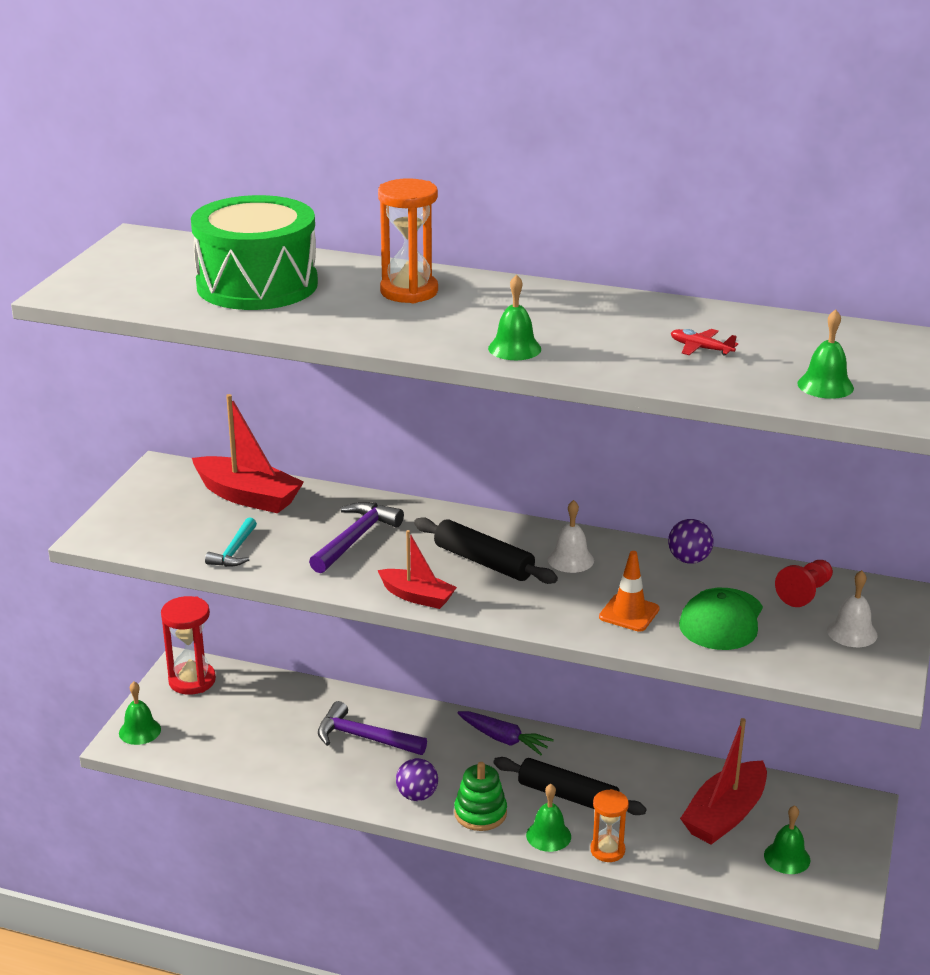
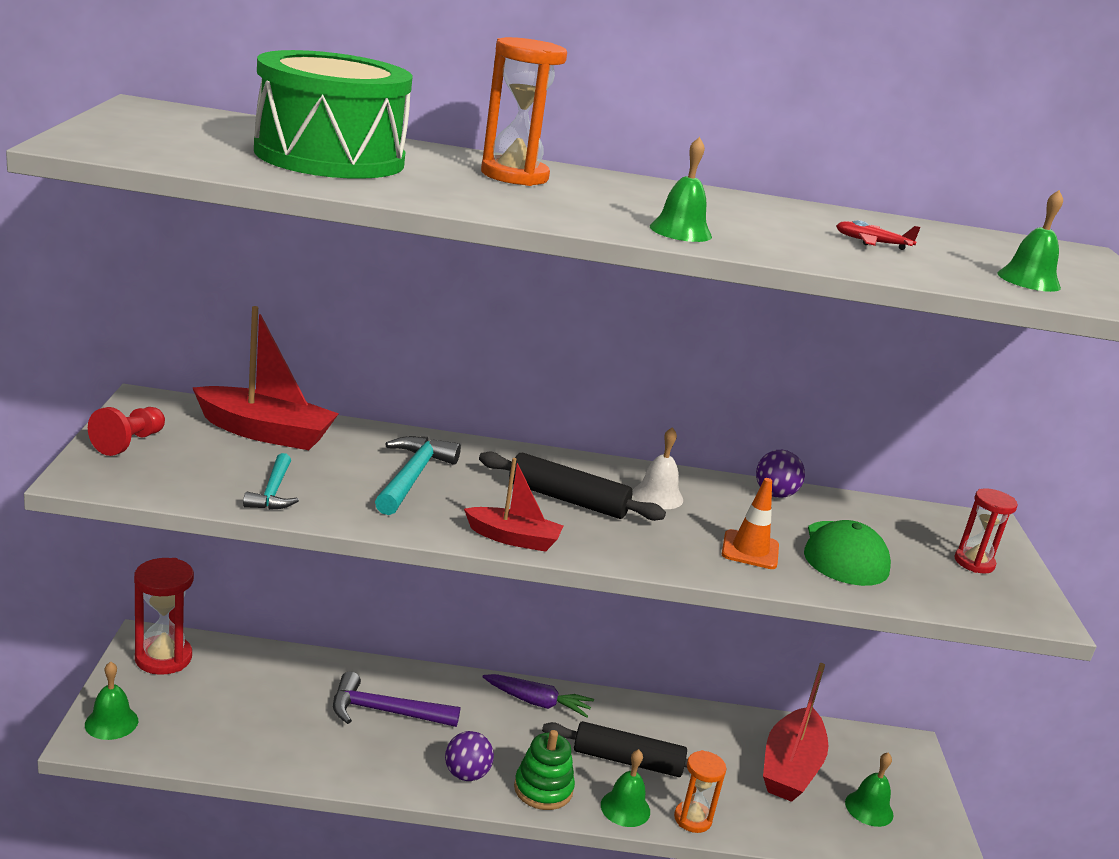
camera: 20 degrees left, 5 degrees down
(355, 538) = (412, 477): purple hammer -> turquoise hammer
(805, 593) = (904, 525): red pawn -> red pawn (129, 443)
(852, 632) = (974, 563): white bell -> red hourglass

